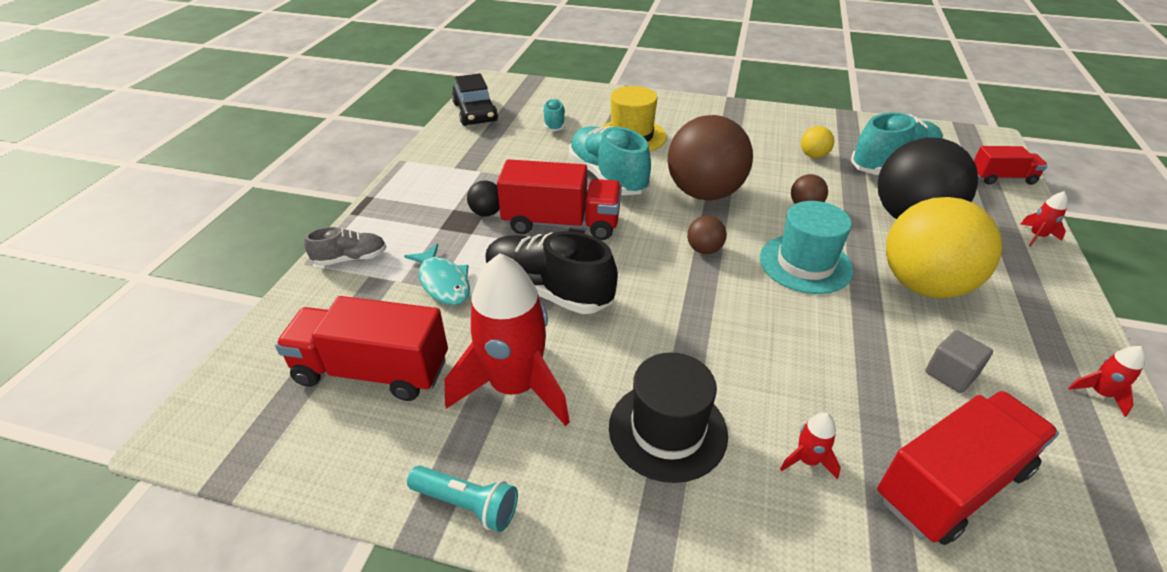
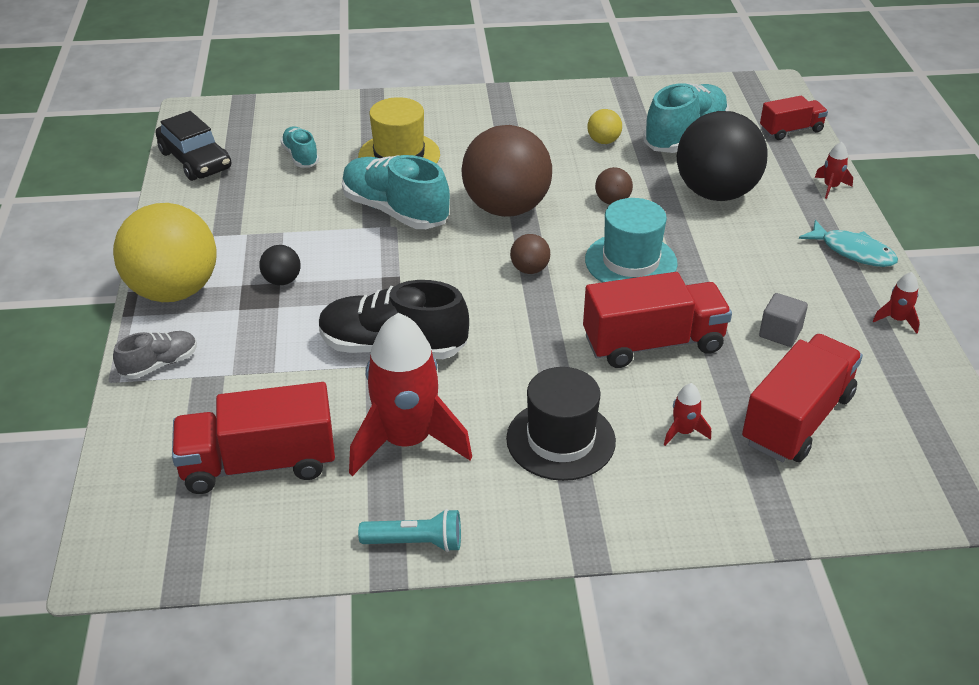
camera: 20 degrees left, 0 degrees up
(443, 282) = (278, 364): turquoise fish -> turquoise fish (853, 251)
(561, 223) = (371, 274): red truck -> red truck (653, 343)
(923, 285) = (741, 258): yellow ball -> yellow ball (174, 291)

